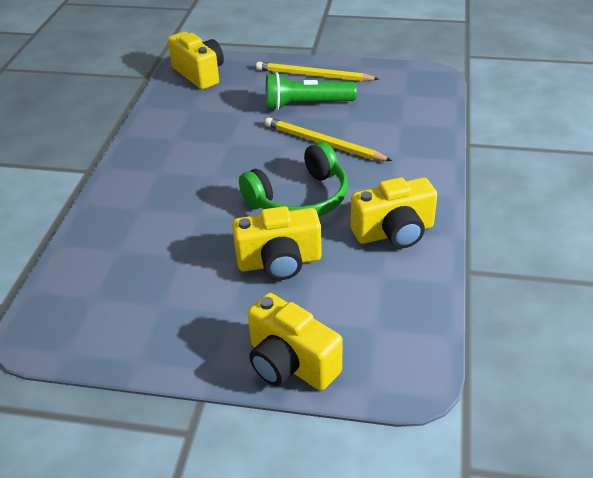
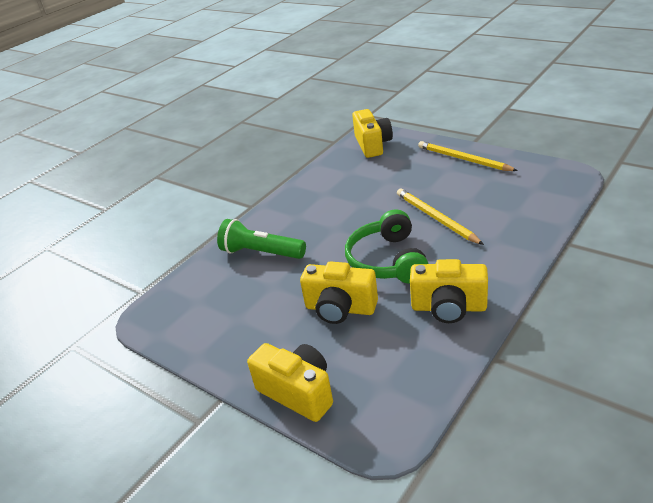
camera: 30 degrees right, 5 degrees down
(290, 363) = (298, 392): yellow camera -> yellow camera turned 150 degrees clockwise
(299, 198) = (388, 260): green headphones -> green headphones turned 90 degrees clockwise
(306, 105) = (442, 183): green flashlight -> green flashlight (261, 253)

